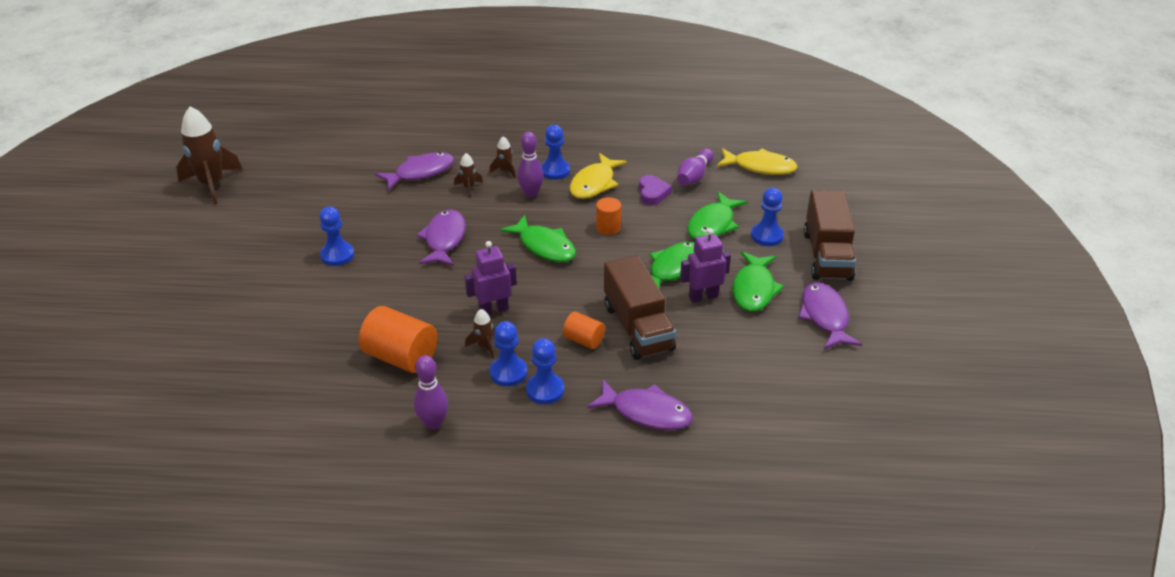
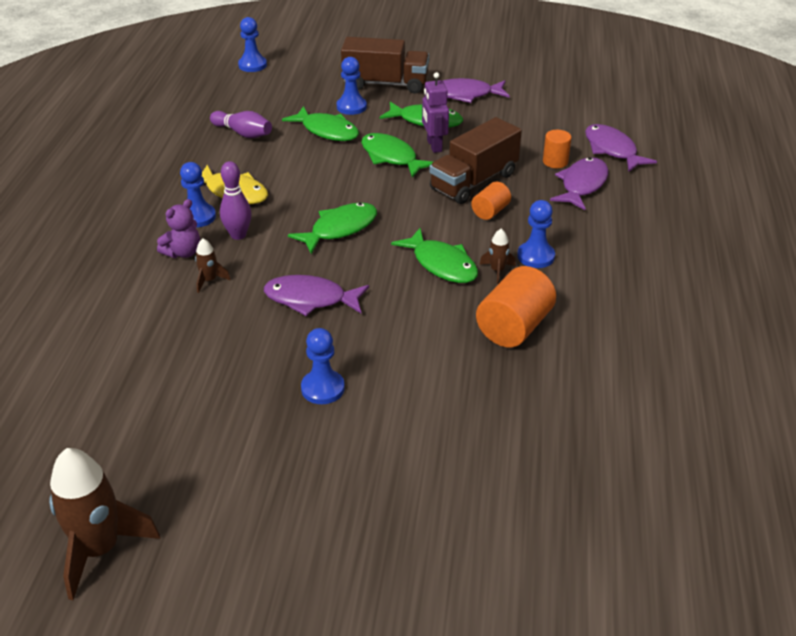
camera: 85 degrees left, 0 degrees up
(420, 172) = (158, 321): purple fish -> purple fish (612, 150)
(433, 423) = (608, 303): purple bowling pin -> none
(493, 310) = (441, 264): purple robot -> green fish
(505, 171) = (183, 252): brown rocket -> purple teddy bear
(545, 390) = (558, 236): blue pawn -> blue pawn (252, 65)
(608, 227) = (317, 188): orange cylinder -> orange cylinder (555, 162)
(638, 327) = (474, 181): brown truck -> brown truck turned 150 degrees clockwise
(652, 193) = (265, 159): purple heart -> none
(760, 167) = (240, 98): yellow fish -> none

